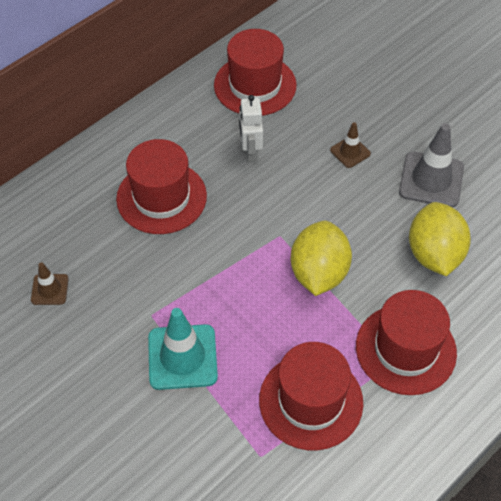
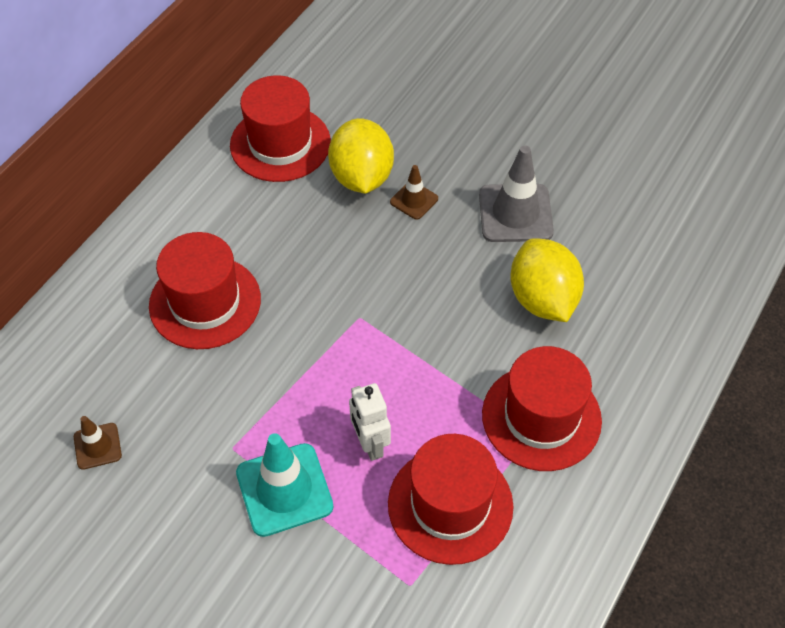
camera: 15 degrees left, 0 degrees up
(250, 151) = (297, 224): white robot -> white robot (370, 444)
(319, 273) = (417, 351): yellow lemon -> yellow lemon (361, 177)

